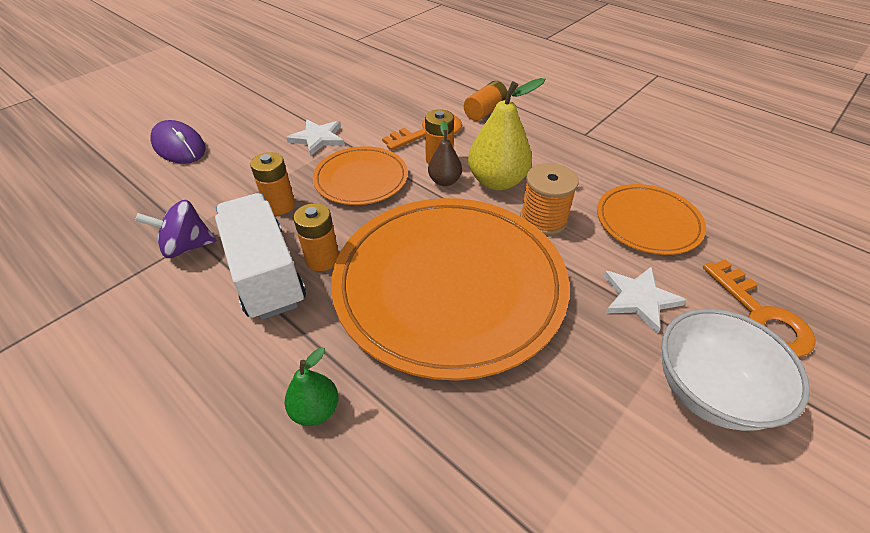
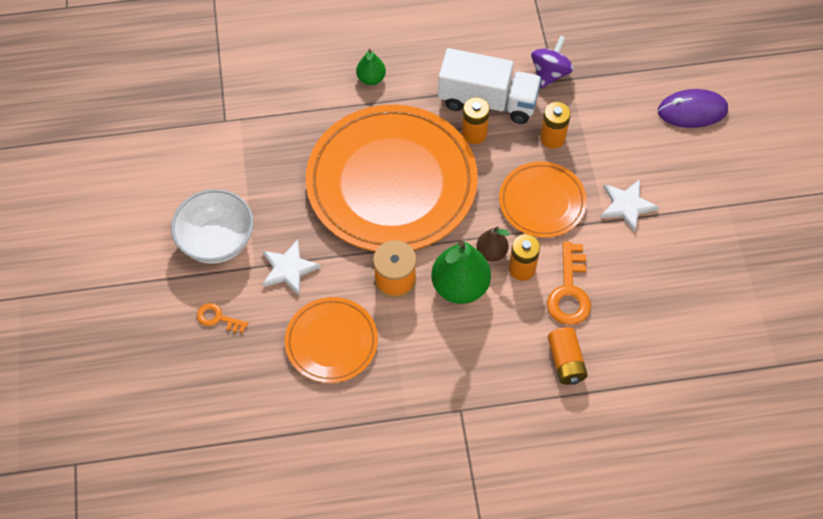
camera: 130 degrees right, 15 degrees up
(497, 181) = (460, 286): yellow pear -> green pear
(761, 316) = (218, 318): orange key -> orange key, size x0.57

